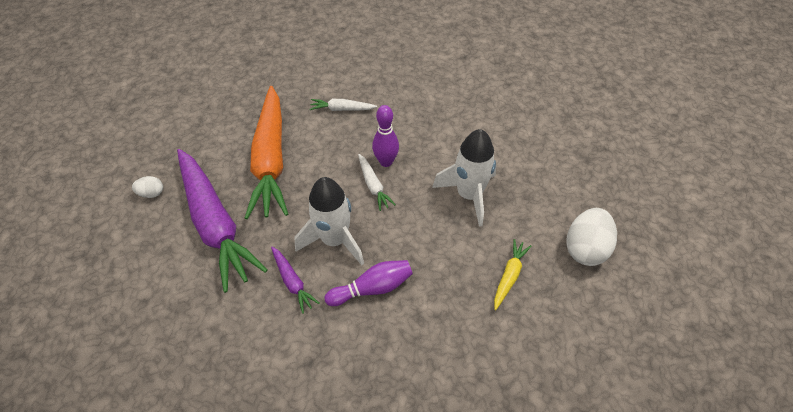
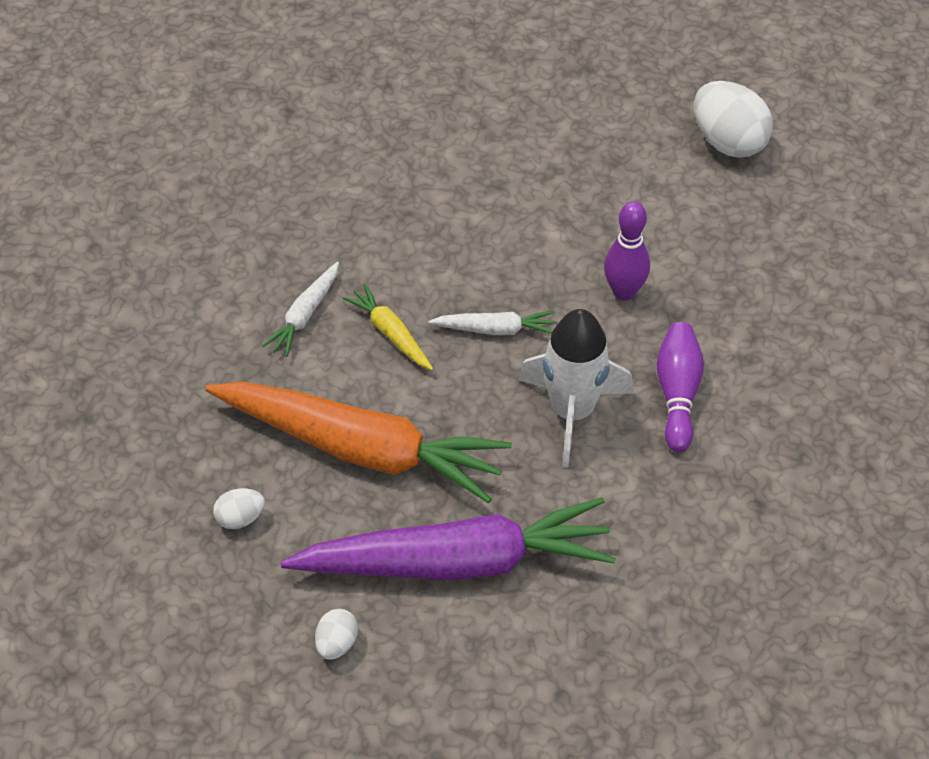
camera: 65 degrees left, 0 degrees up
(213, 131) = (240, 518): none -> white egg
(292, 282) = (620, 486): purple carrot -> none
(386, 162) = (457, 297): purple bowling pin -> purple bowling pin (624, 292)
(469, 195) = (577, 223): white rocket -> none
(509, 276) = (731, 237): yellow carrot -> yellow carrot (391, 333)

